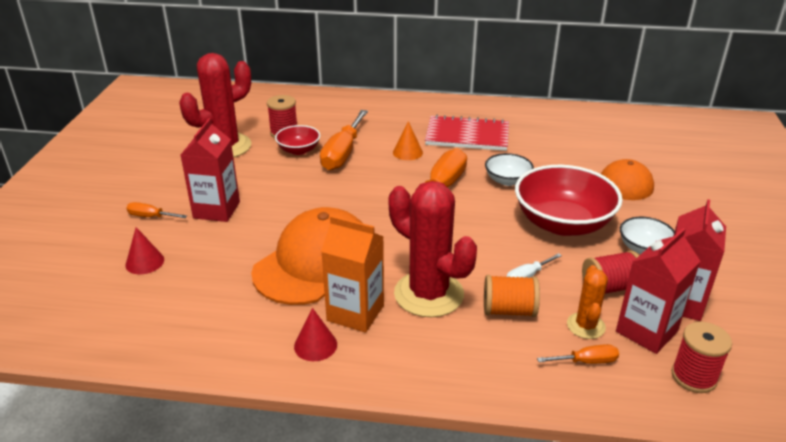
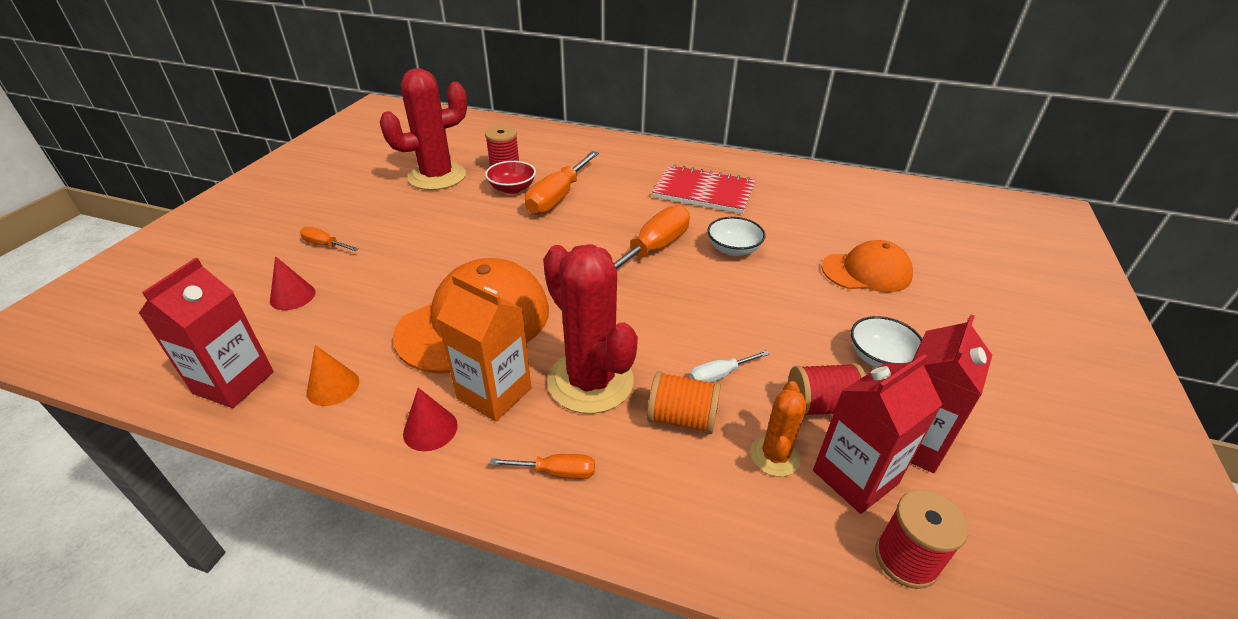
camera: 10 degrees right, 5 degrees up
(216, 210) = (396, 245): red carton -> red carton (234, 382)
(407, 152) = (629, 203): orange cone -> orange cone (333, 387)
(562, 223) = (784, 311): red bowl -> none
(586, 361) = (761, 509): orange screwdriver -> orange screwdriver (556, 472)

